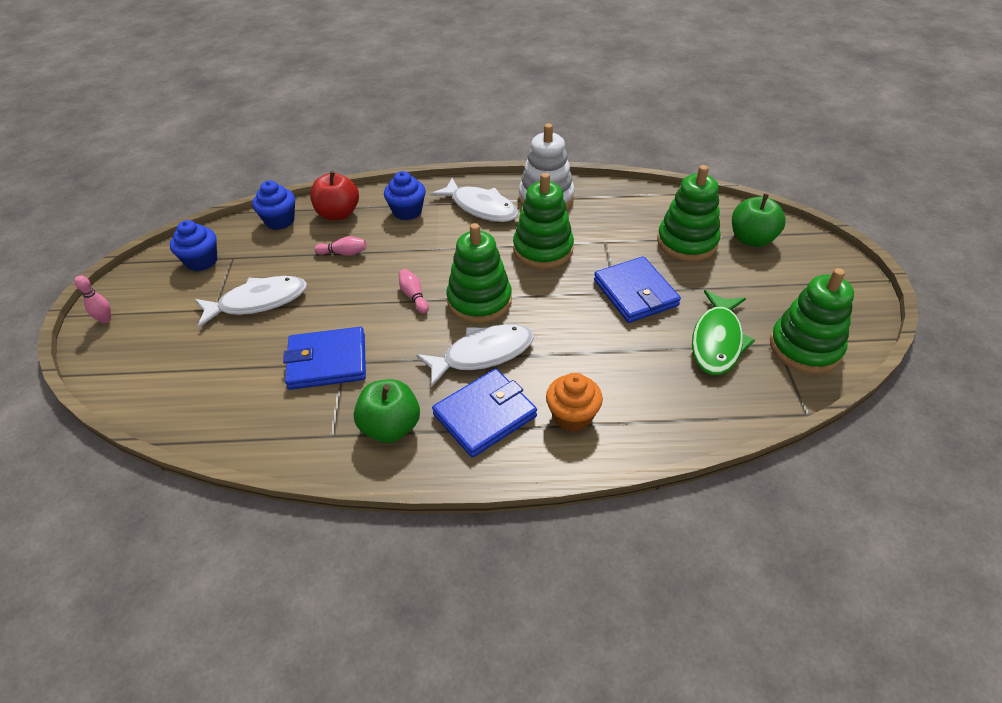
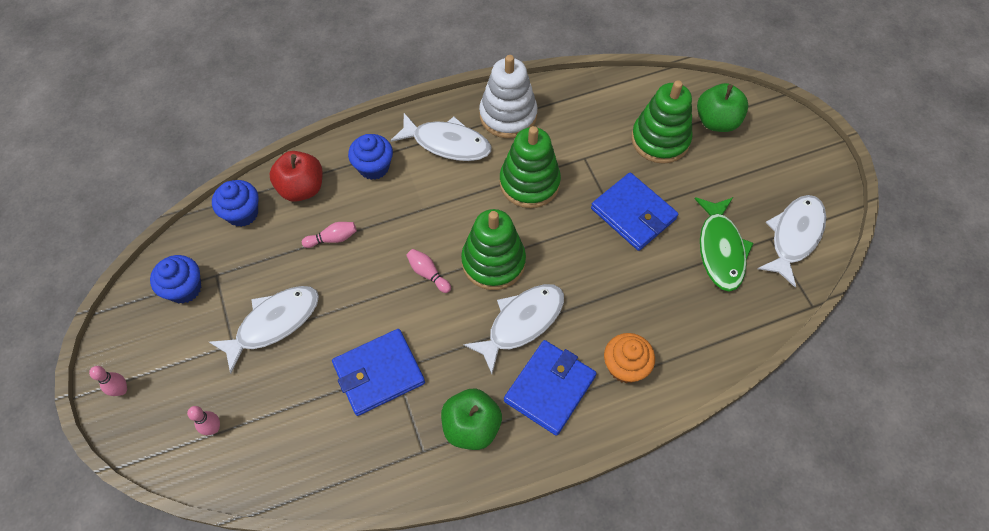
camera: 20 degrees left, 15 degrees up
(160, 366) = (213, 428): none -> pink bowling pin
(805, 347) = (794, 236): green stacking toy -> white fish

